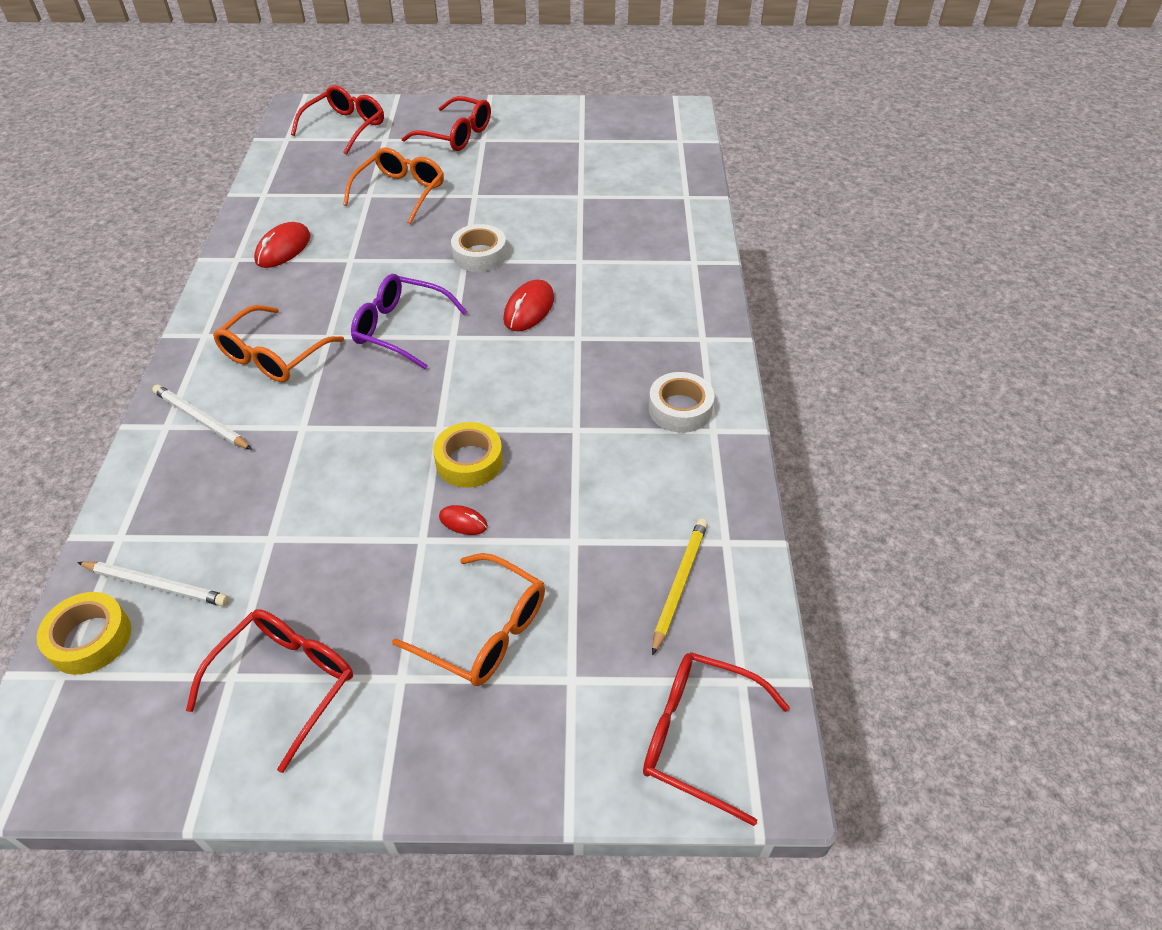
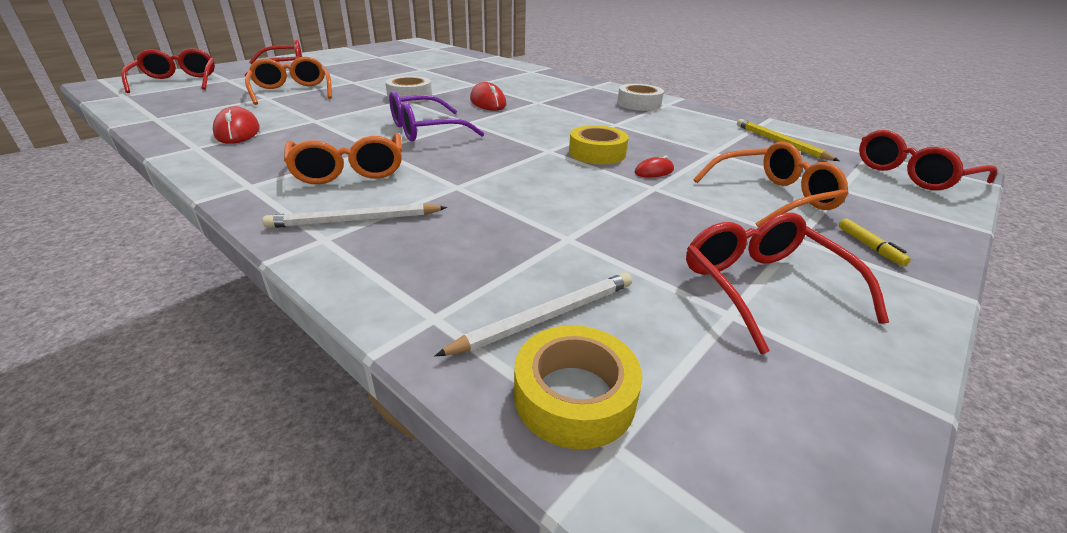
camera: 50 degrees left, 15 degrees down
(428, 735) = (869, 247): none -> yellow marker

